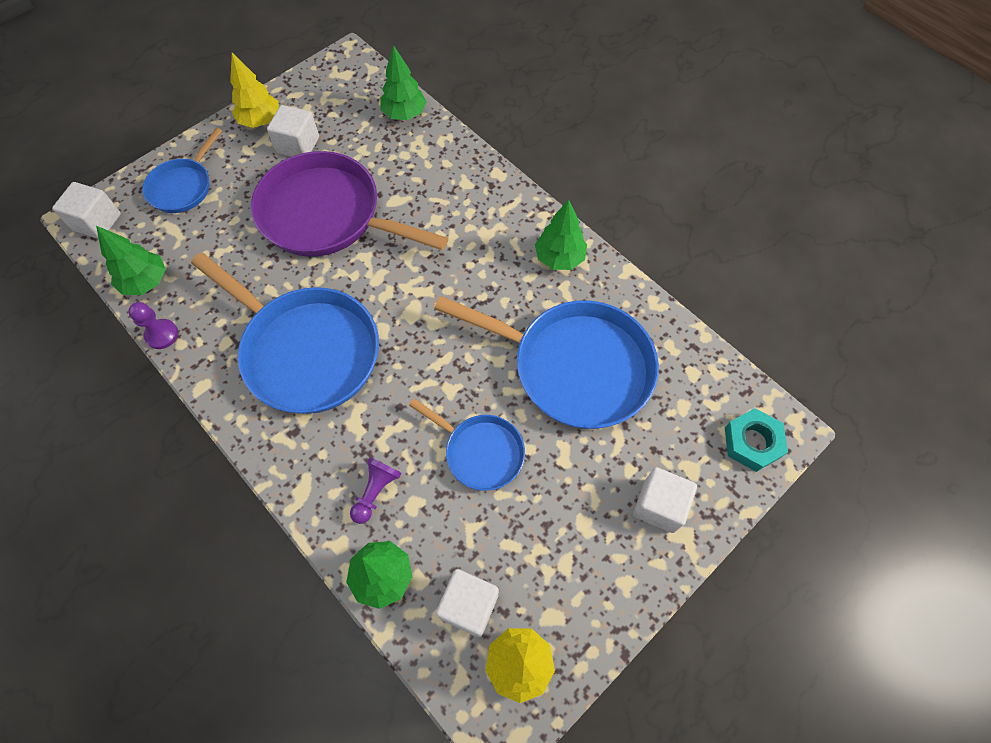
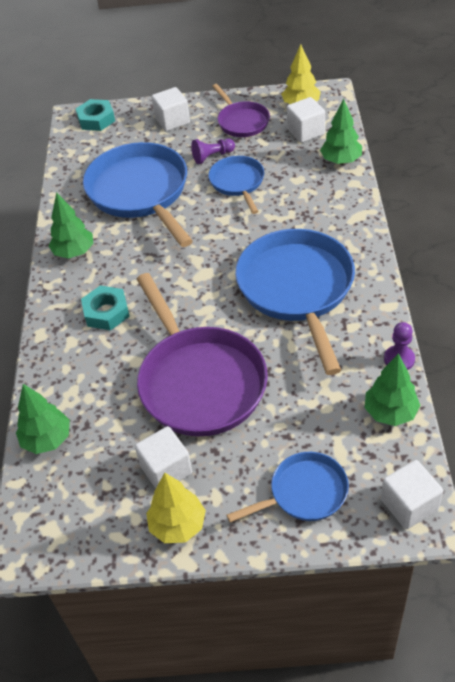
camera: 135 degrees left, 15 degrees down
(375, 492) = (314, 195): purple pawn -> purple pawn (212, 156)
(464, 223) = (106, 312): none -> turquoise nut
(570, 567) = (242, 121): none -> purple pan

